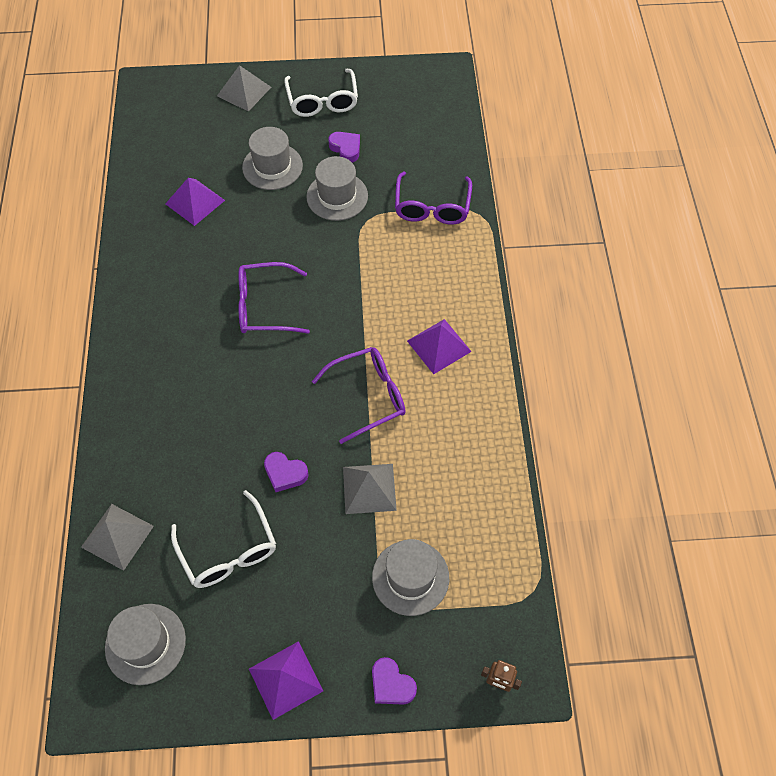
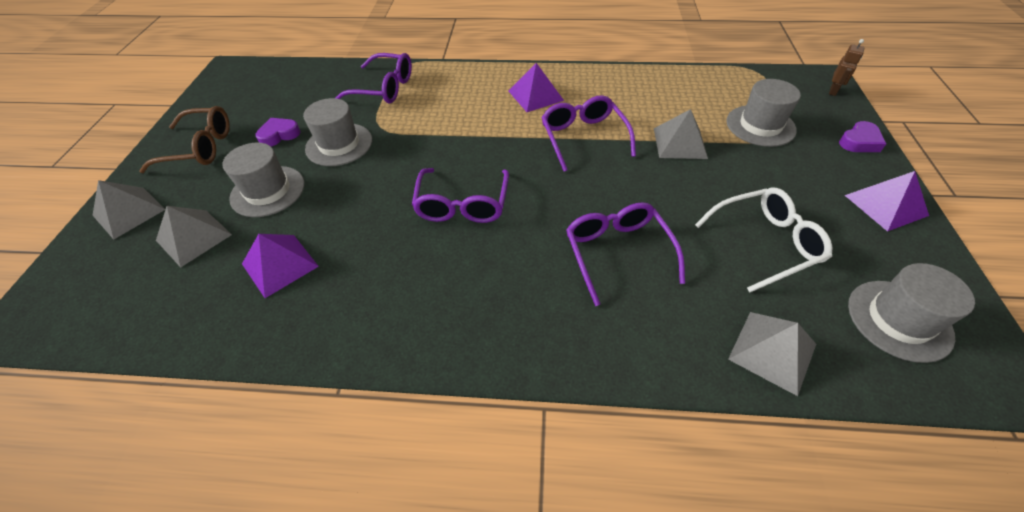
camera: 80 degrees left, 10 degrees down
(213, 428) = (617, 253): none -> purple glasses
(220, 141) = (194, 237): none -> grey pyramid
(285, 473) = (669, 197): purple heart -> none
(322, 101) = (200, 148): white glasses -> brown glasses

